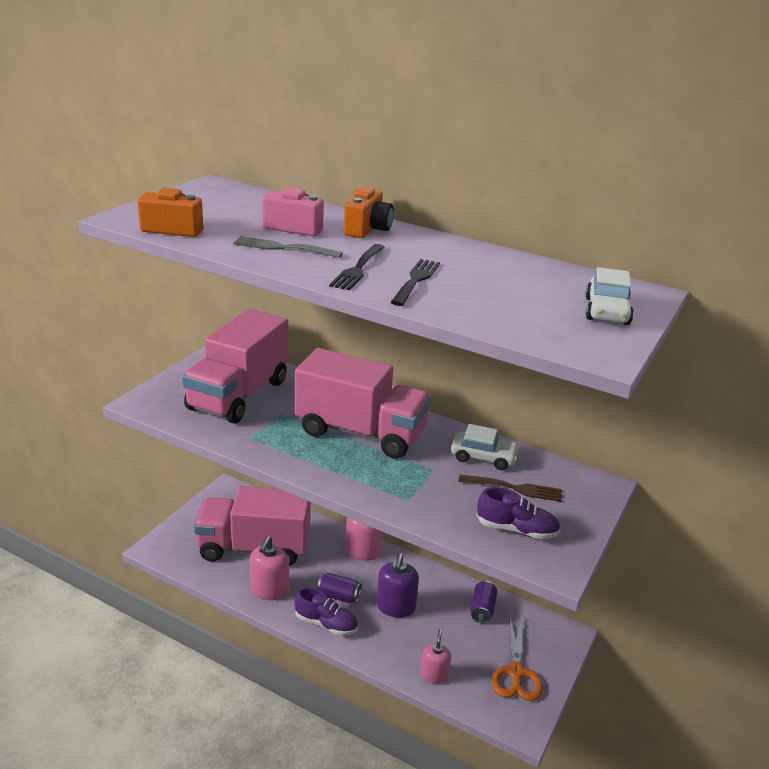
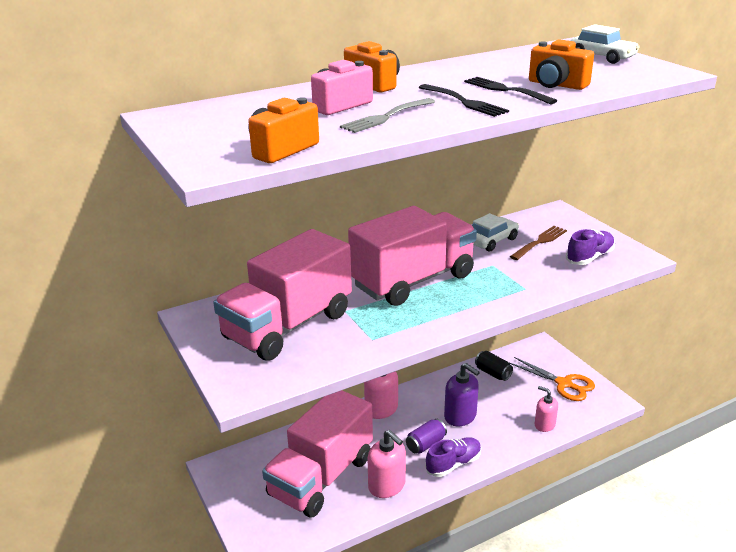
camera: 55 degrees left, 0 degrees up
(238, 395) = (288, 326): pink truck -> pink truck turned 75 degrees clockwise
(463, 300) = (556, 85): none -> orange camera
(482, 609) = (492, 373): purple can -> black can

